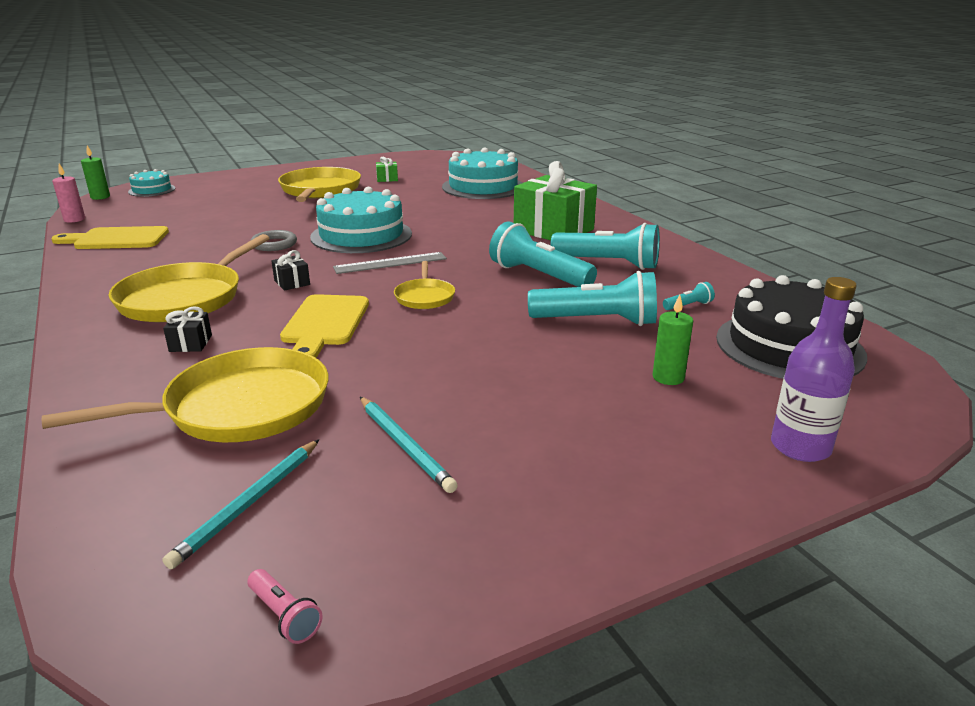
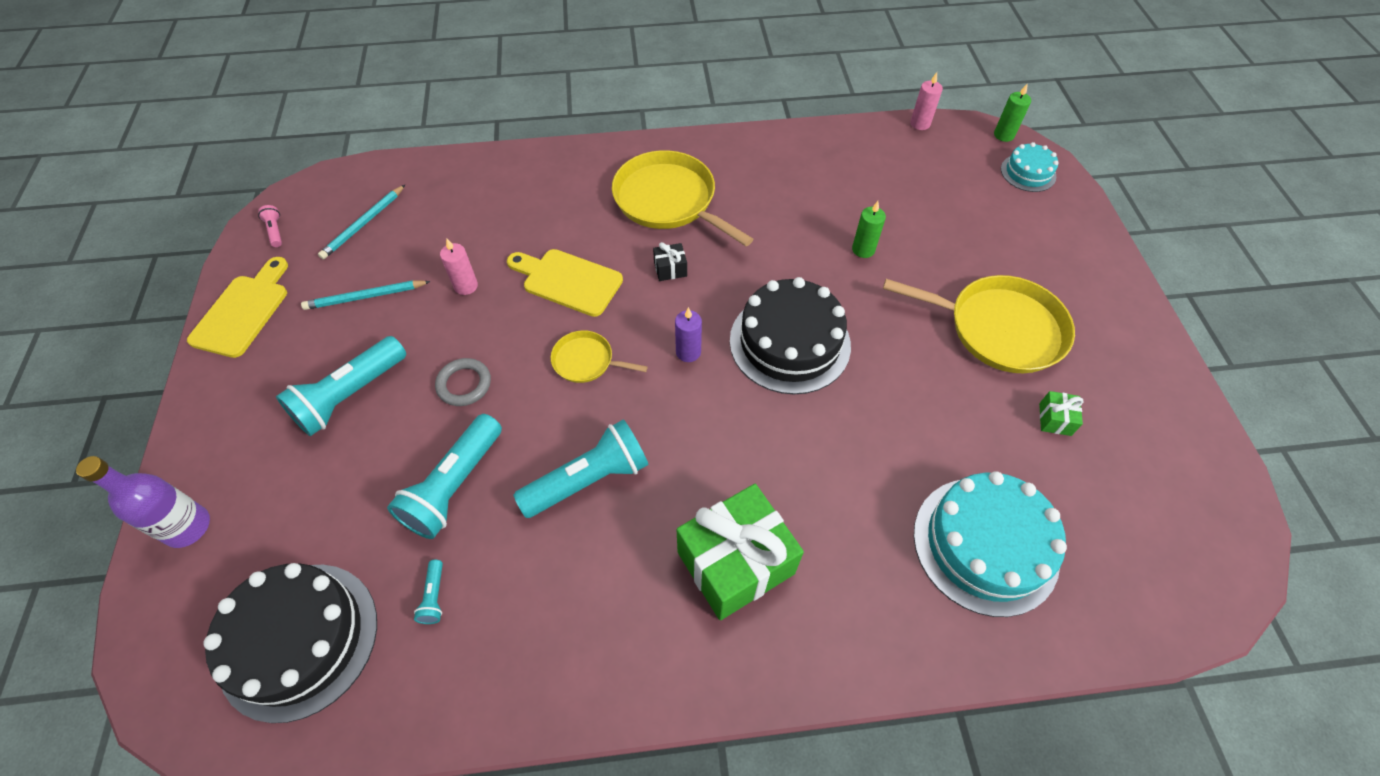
camera: 110 degrees right, 30 degrees up
(117, 239) = (844, 155): yellow cutting board -> yellow cutting board (243, 311)
(190, 343) = (577, 203): black gift -> none
(239, 407) = (466, 224): yellow pan -> none
(249, 503) = (364, 224): turquoise pencil -> turquoise pencil turned 105 degrees counterclockwise
(274, 244) = (786, 265): grey ring -> grey ring (464, 384)
(284, 616) = (275, 231): pink flashlight -> pink flashlight turned 90 degrees clockwise
(354, 378) = (466, 286): none -> pink candle
(361, 235) = (790, 342): turquoise cake -> black cake
(390, 263) = (688, 352): grey ruler -> purple candle
(608, 264) = (588, 574): turquoise flashlight -> turquoise flashlight (350, 396)
(668, 377) = (327, 491): green candle -> green candle (863, 249)

